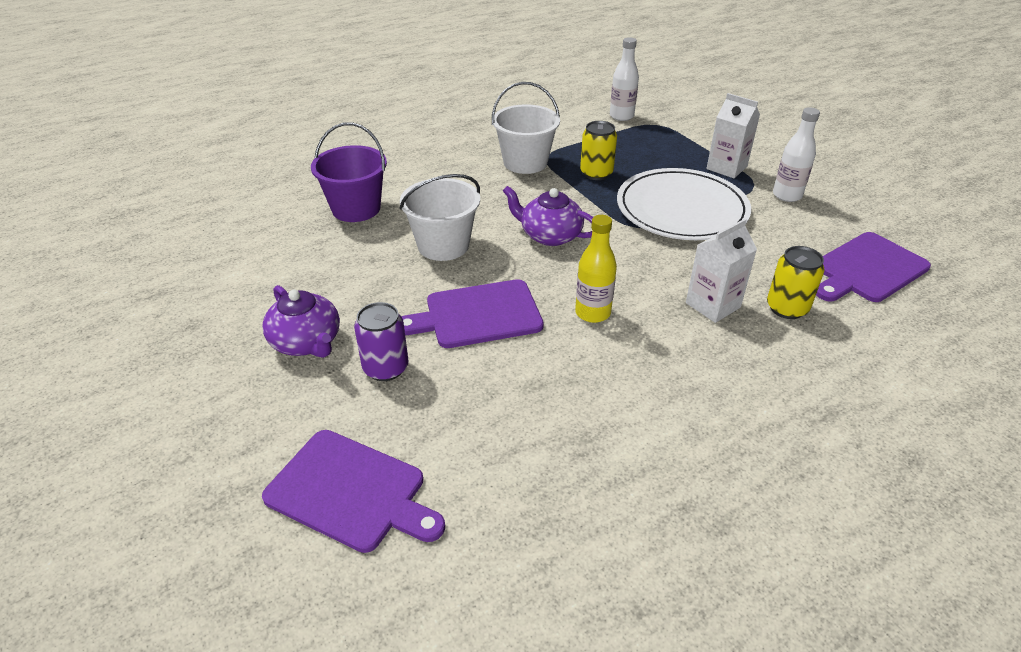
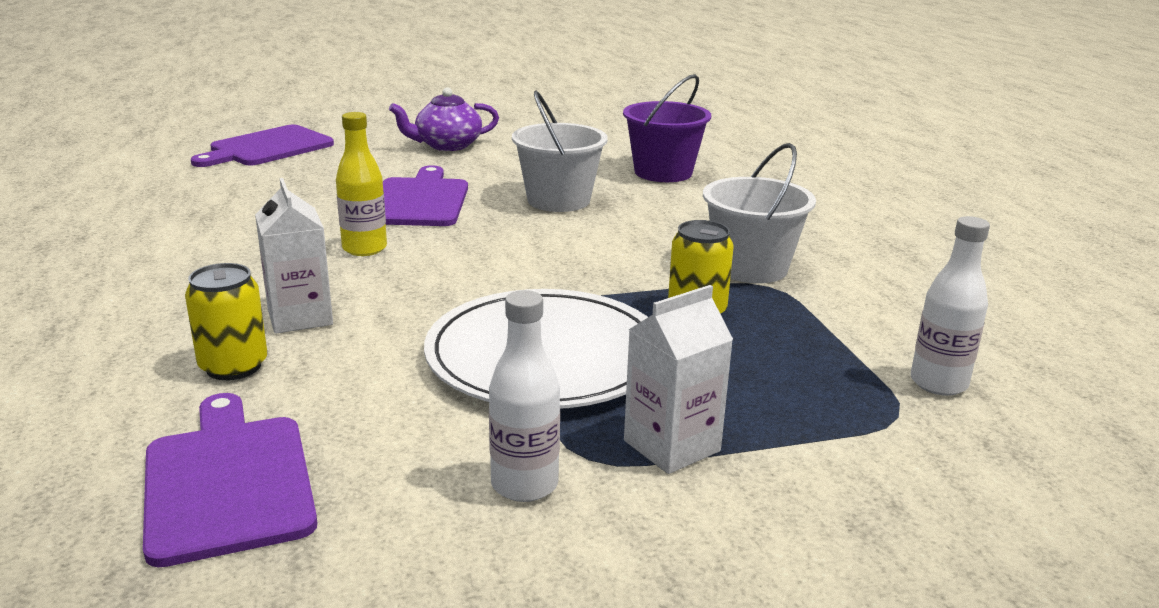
camera: 105 degrees right, 15 degrees down
(386, 368) = (383, 164): purple can -> none
(550, 235) = (539, 253): purple teapot -> none

